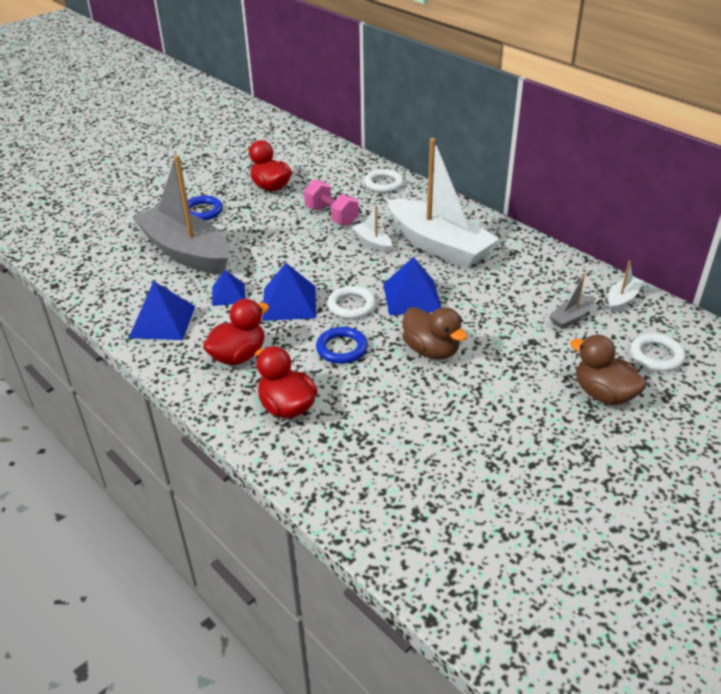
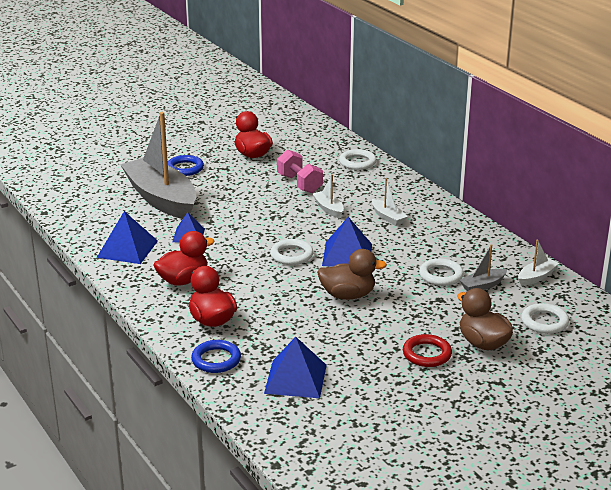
camera: 10 degrees right, 10 degrees down
(289, 303) = (238, 247): blue pyramid -> blue pyramid (295, 379)
(341, 348) = (272, 285): blue ring -> blue ring (216, 360)
(431, 350) = (348, 295): brown duck -> brown duck turned 60 degrees counterclockwise
(438, 245) = (388, 217): white boat -> white boat, size x0.41
(522, 310) = (441, 275): none -> white ring
(548, 418) = (427, 354): none -> red ring

